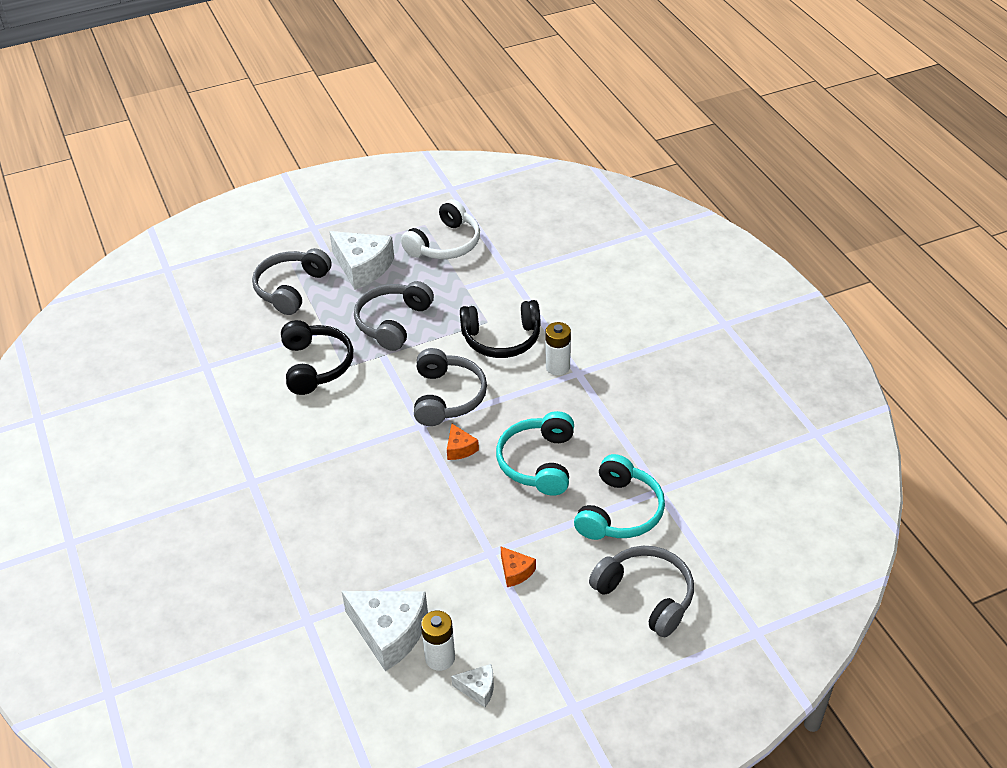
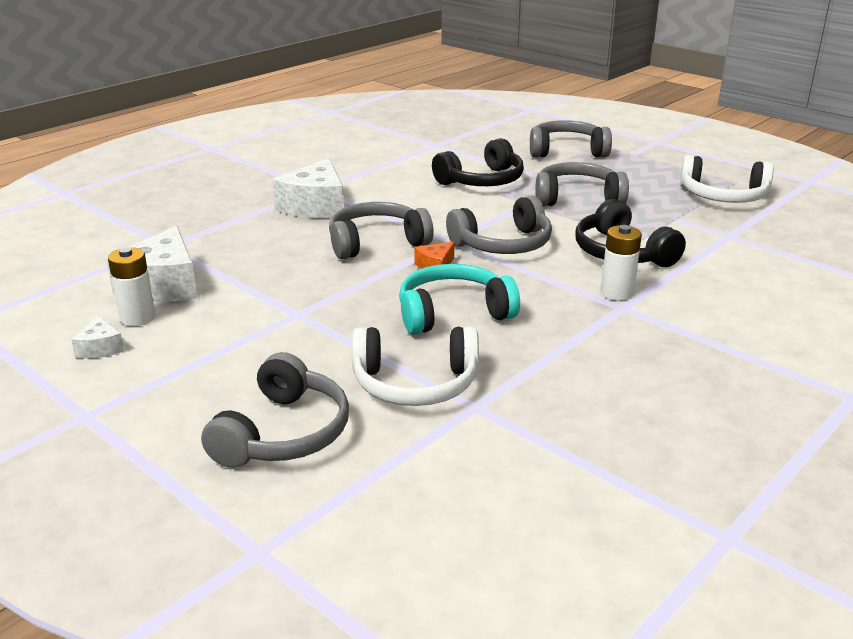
camera: 65 degrees right, 15 degrees down
(362, 267) = (634, 170): white cheese -> white cheese (315, 206)
(396, 472) = (376, 243): none -> grey headphones
(515, 572) = (277, 334): orange cheese -> none
(619, 512) = (415, 383): turquoise headphones -> white headphones

